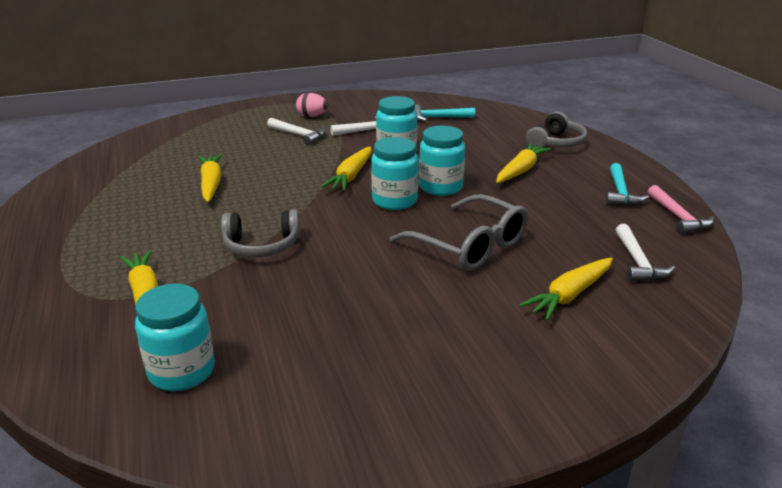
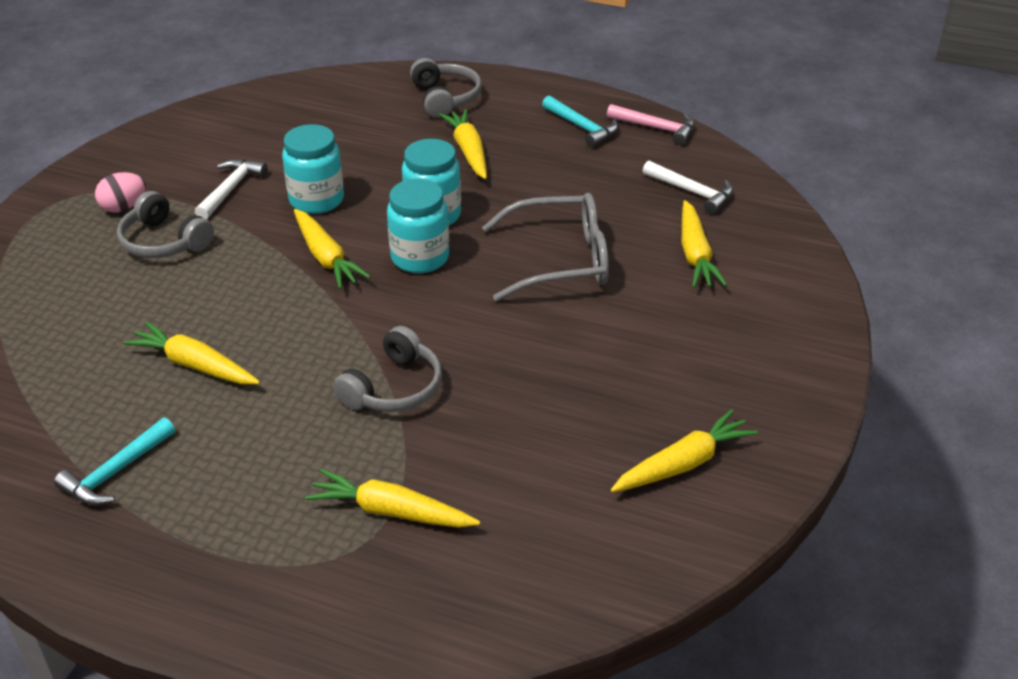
camera: 50 degrees left, 10 degrees up
(182, 371) = (557, 533): turquoise jar -> none
(299, 135) = (164, 242): white hammer -> grey headphones
(319, 398) = (683, 463): none -> yellow carrot
(438, 118) = (276, 128): turquoise hammer -> turquoise hammer (115, 472)

